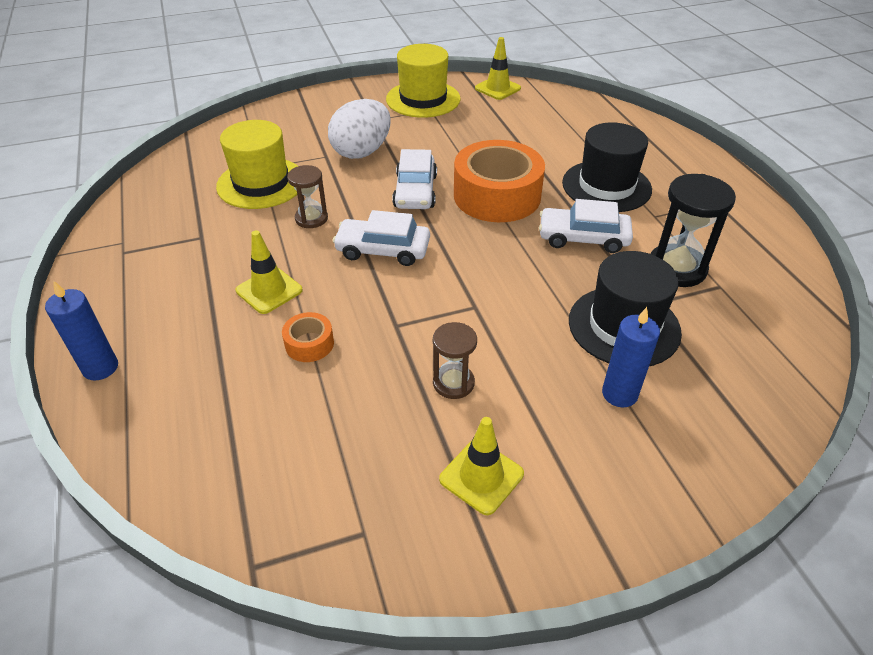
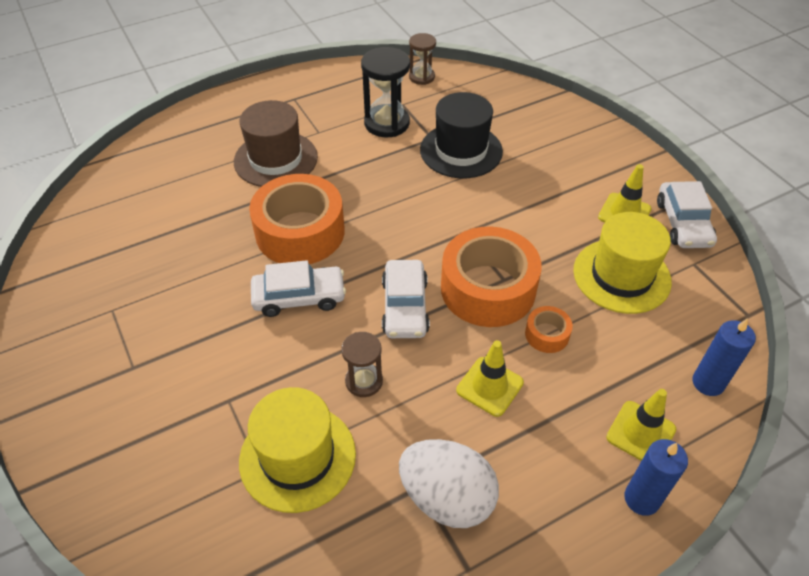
camera: 100 degrees left, 5 degrees up
(362, 152) = (217, 363): white egg -> white egg (447, 498)
(386, 310) = (488, 289): none -> orange tape
(423, 99) = (80, 322): yellow hat -> yellow hat (621, 276)
(453, 383) = (552, 236): brown hourglass -> brown hourglass (421, 77)
(497, 88) = (61, 250): yellow traffic cone -> yellow traffic cone (640, 433)
(583, 238) = (358, 172): white car -> white car (683, 223)
(606, 186) = (275, 159): black hat -> brown hat
(619, 394) = (527, 153): blue candle -> blue candle (708, 383)

